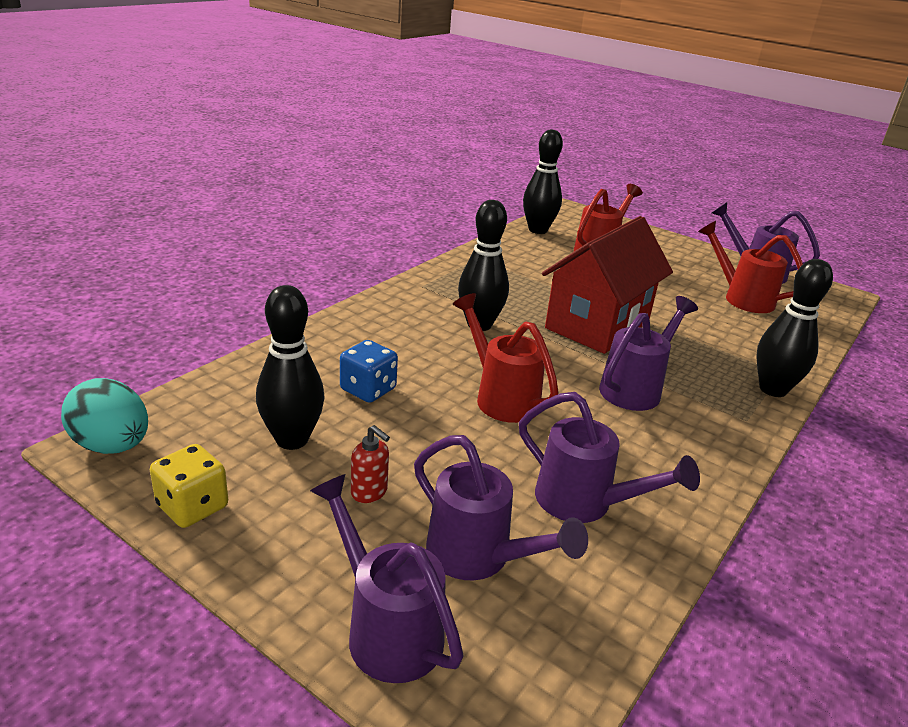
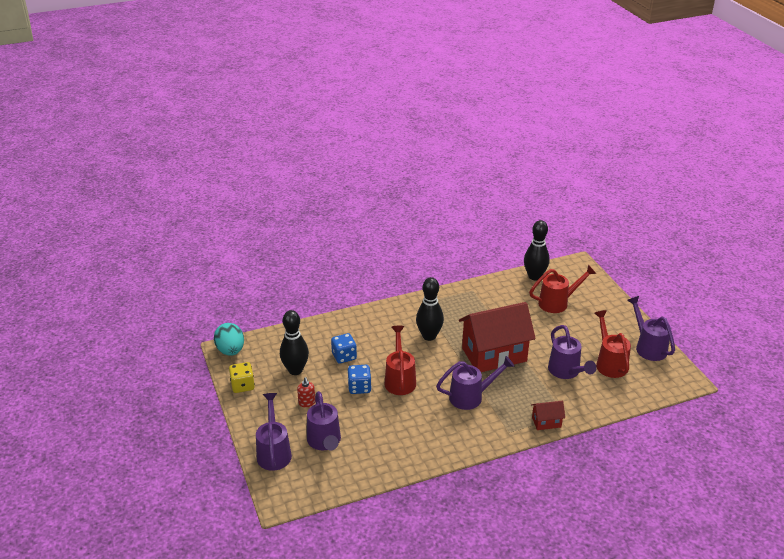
camera: 35 degrees right, 5 degrees up
(445, 431) = (359, 387): none -> blue dice
(584, 503) = (386, 439): purple watering can -> purple watering can (566, 372)
(773, 389) = (546, 422): black bowling pin -> red house

